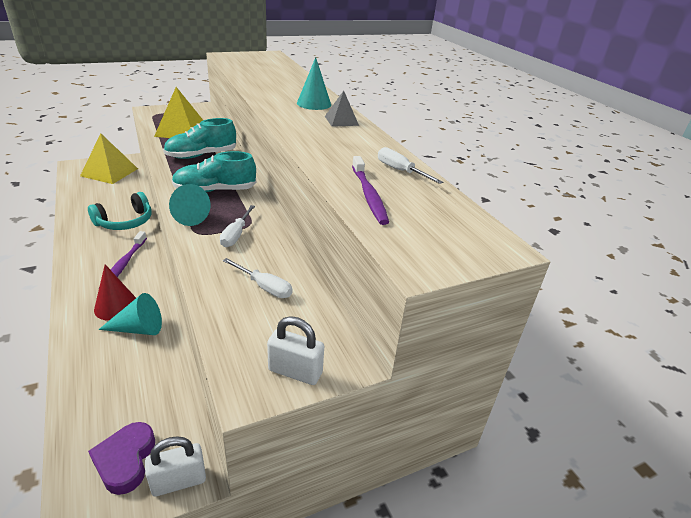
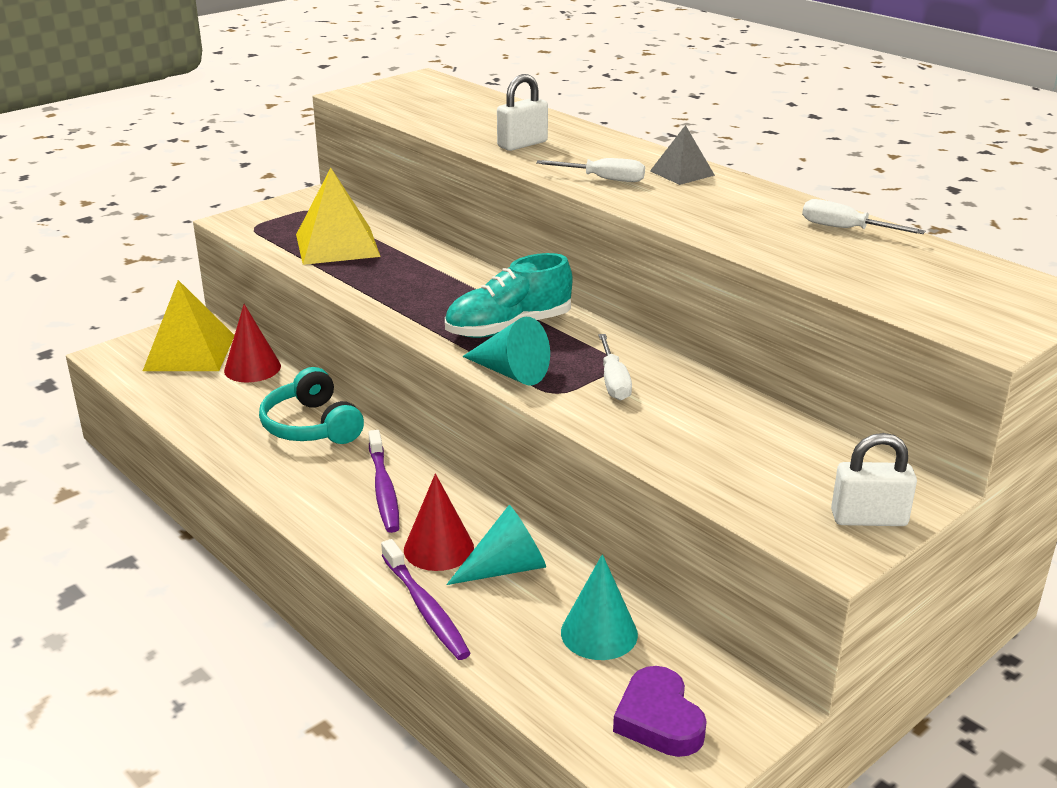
camera: 15 degrees left, 5 degrees down
(125, 221) = (312, 426): turquoise headphones -> turquoise headphones turned 120 degrees clockwise
(129, 186) = (252, 368): none -> red cone
(179, 481) = (751, 720): white padlock -> white padlock (522, 144)
(201, 155) = (421, 278): turquoise shoe -> none
(264, 287) = (728, 437): white screwdriver -> white screwdriver (603, 179)
(314, 104) = (609, 154): turquoise cone -> turquoise cone (599, 633)
(369, 195) = (844, 269): purple toothbrush -> purple toothbrush (425, 607)

